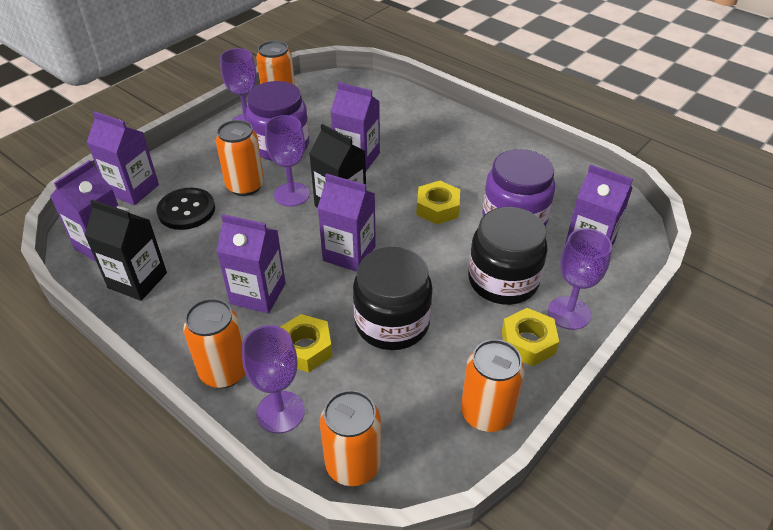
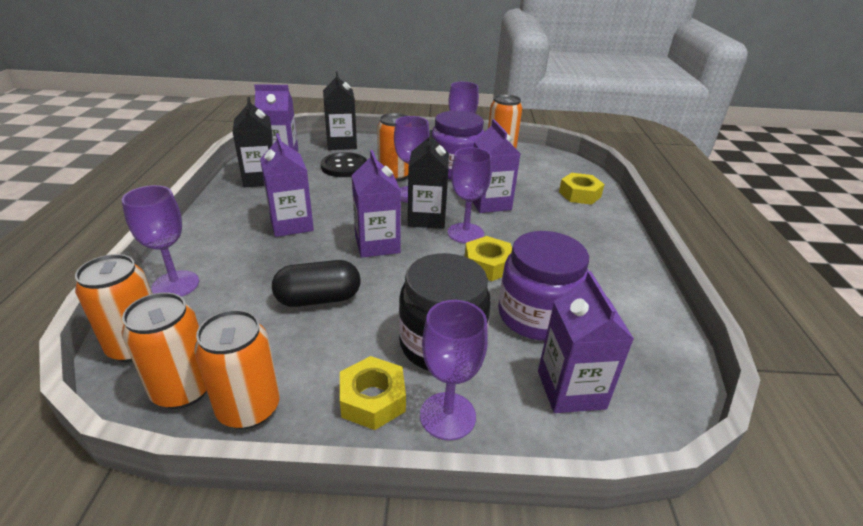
camera: 50 degrees right, 10 degrees down
(133, 189) = (341, 144): purple carton -> black carton
(224, 371) = (201, 244): orange can -> orange can (183, 389)
(305, 348) = (251, 268): yellow nut -> yellow nut (579, 194)
(385, 196) = (465, 233): none -> purple goblet
(392, 323) = (318, 299): black jar -> black capsule

